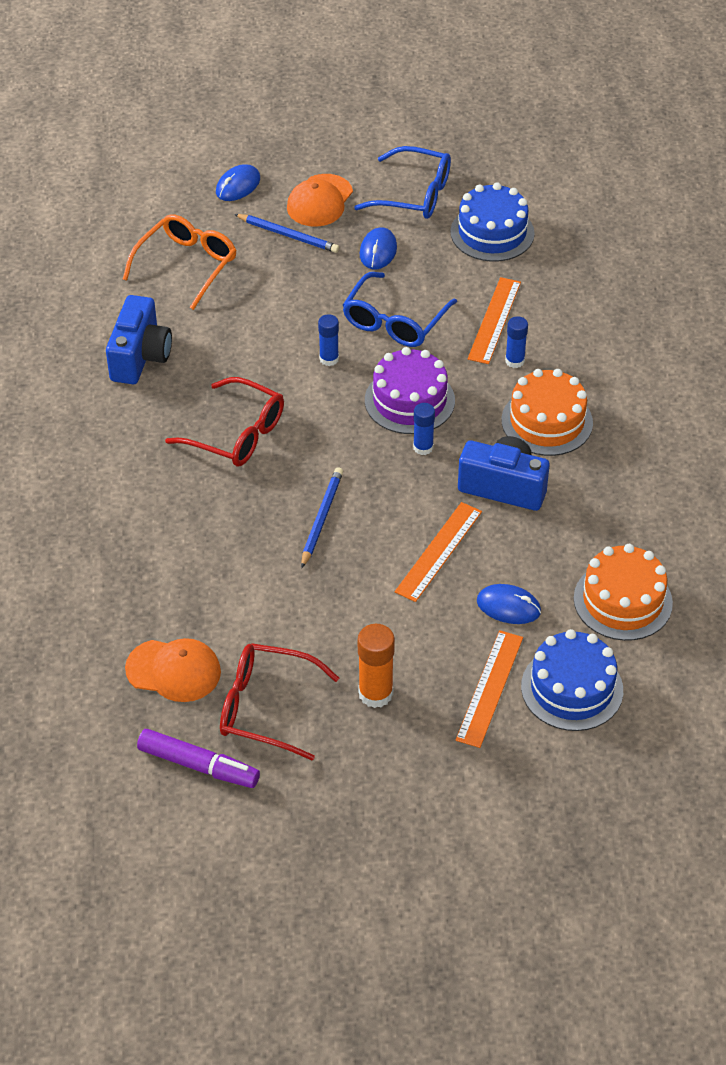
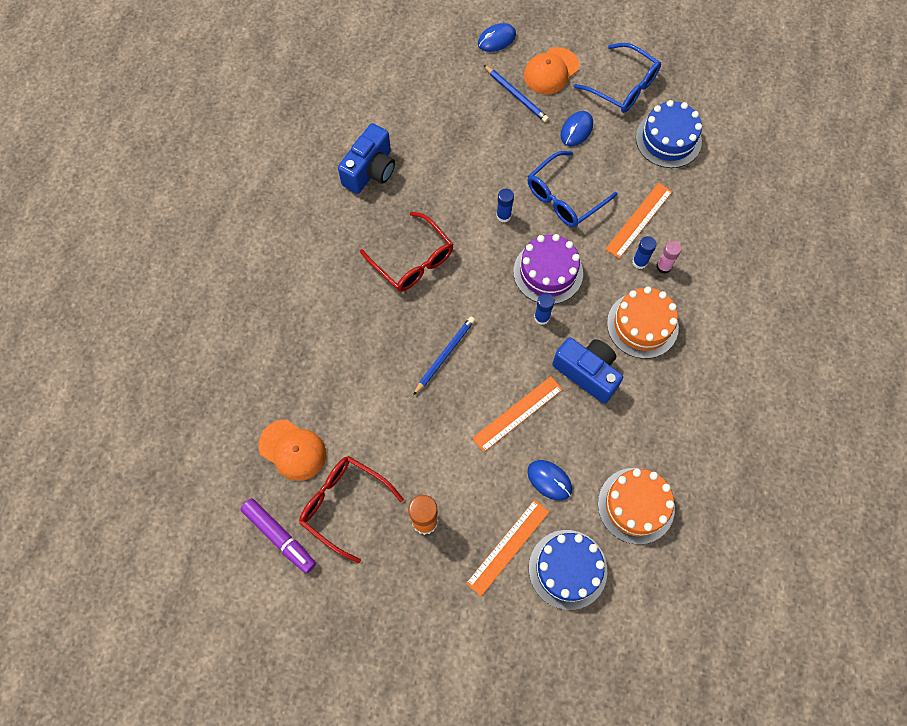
camera: 20 degrees right, 20 degrees up
(186, 265) = (433, 100): orange glasses -> none
(545, 358) = (663, 266): none -> pink glue stick

